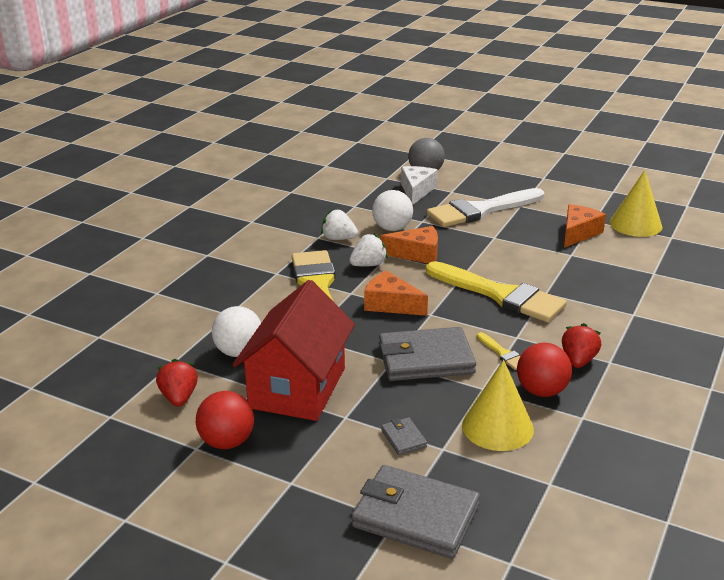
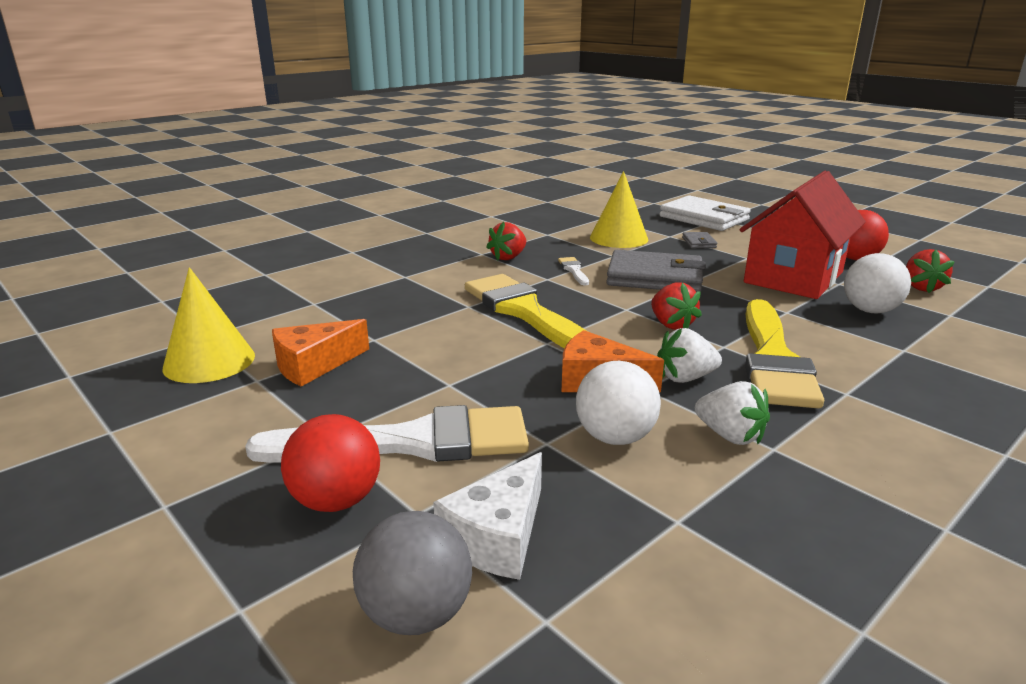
camera: 160 degrees left, 5 degrees down
(391, 304) = (671, 325): orange cheese -> red strawberry
(415, 516) = (703, 218): grey wallet -> white wallet
(503, 353) = (573, 270): yellow brush -> white brush
(541, 391) = (563, 248): red ball -> red ball (336, 500)

